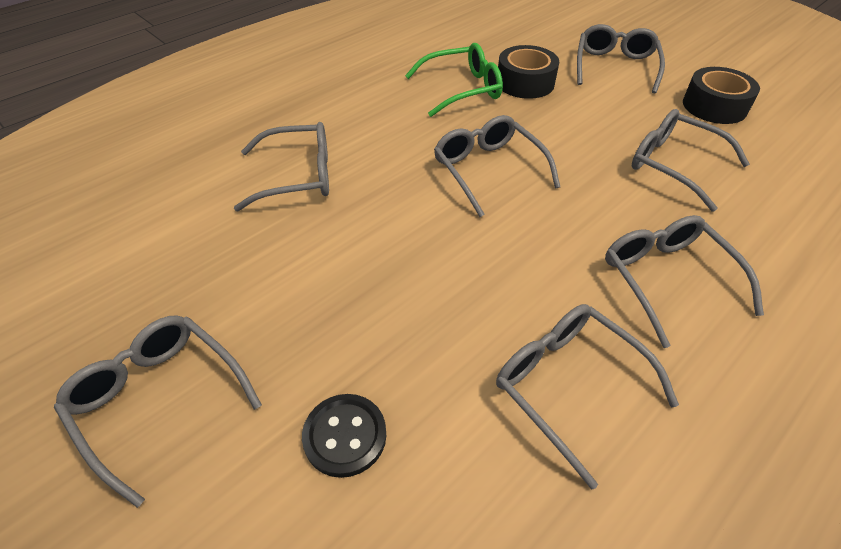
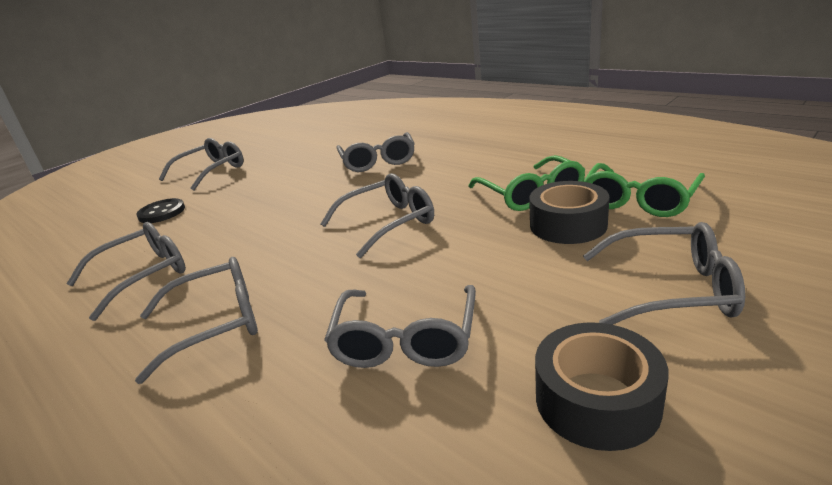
camera: 90 degrees right, 20 degrees down
(496, 51) = (639, 200): none -> green glasses
(674, 165) = (405, 339): grey glasses -> grey glasses turned 150 degrees clockwise

